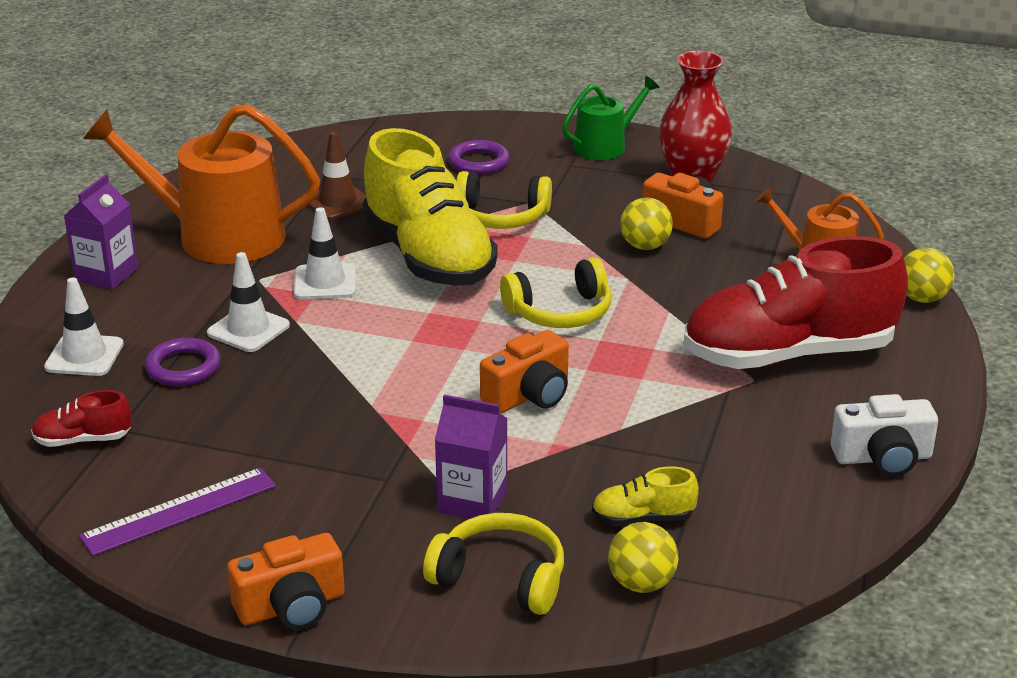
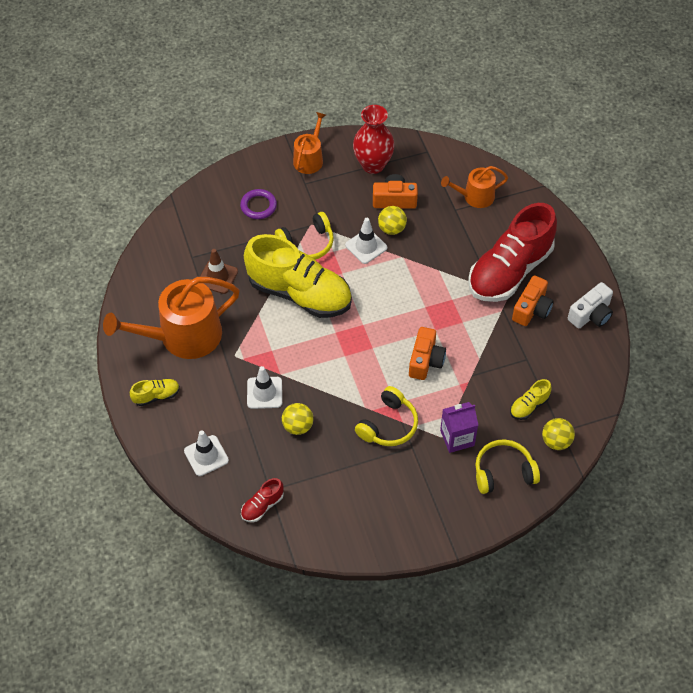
camera: 35 degrees left, 25 degrees up
(106, 274) = (156, 396): purple carton -> yellow shoe
(179, 511) = (346, 518): purple ruler -> none
(183, 367) = (260, 435): purple ring -> none
(291, 606) = (439, 538): orange camera -> orange camera (532, 309)
(325, 282) = (268, 340): white traffic cone -> white traffic cone (366, 246)
(560, 312) = (393, 298): yellow headphones -> yellow headphones (388, 425)
(605, 146) = (309, 159): green watering can -> orange watering can
(922, 298) = (536, 199): yellow ball -> yellow ball (298, 426)

